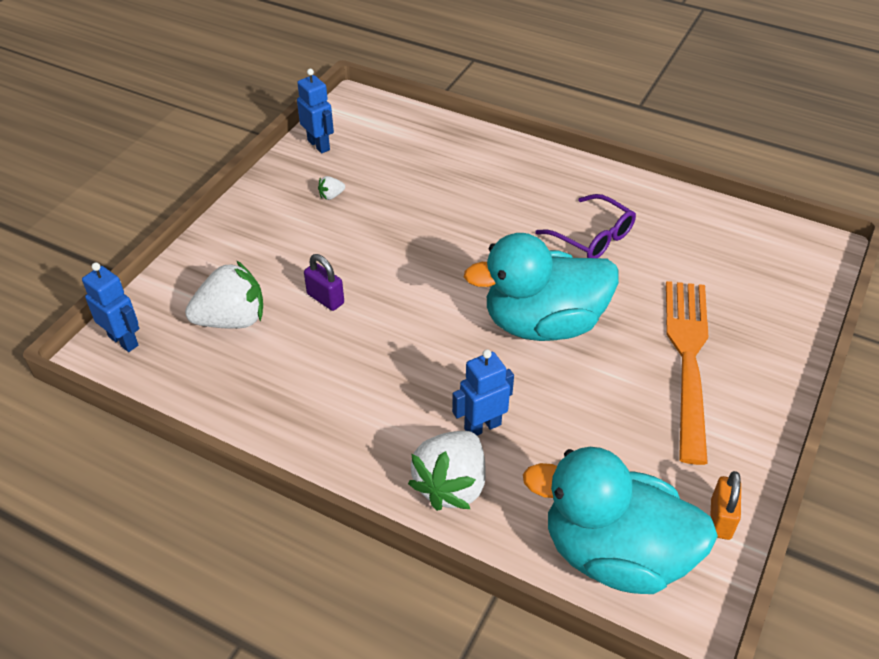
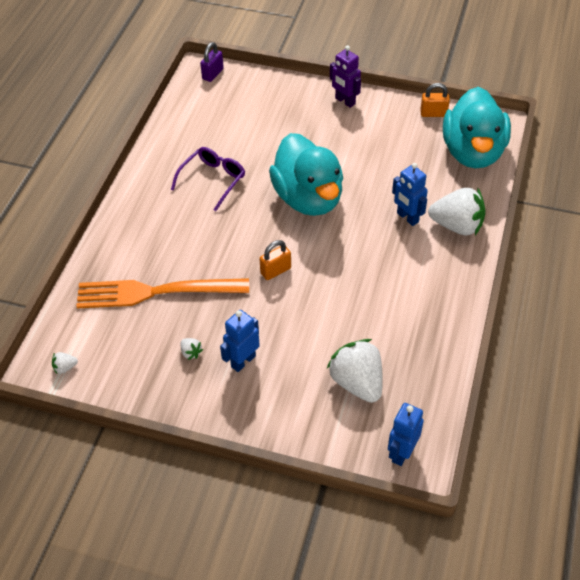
camera: 100 degrees left, 5 degrees up
(319, 145) = (116, 380): blue robot -> blue robot (243, 361)
(325, 299) = (317, 326): purple padlock -> purple padlock (213, 74)
(349, 115) = (65, 367): none -> white strawberry
(424, 274) = (275, 271): none -> orange padlock
(687, 358) = (319, 129): orange fork -> orange fork (155, 292)
(754, 400) = (345, 101): none -> purple robot

